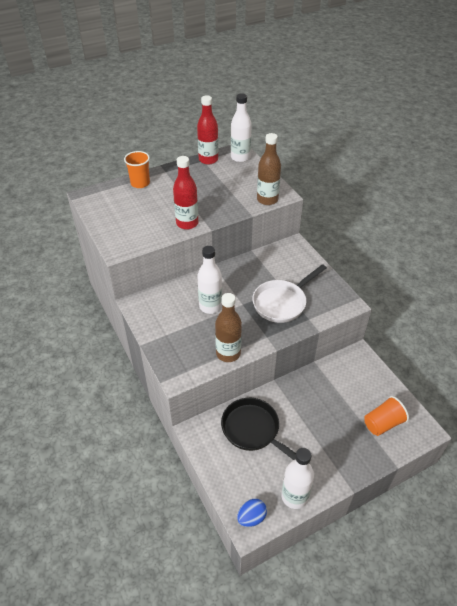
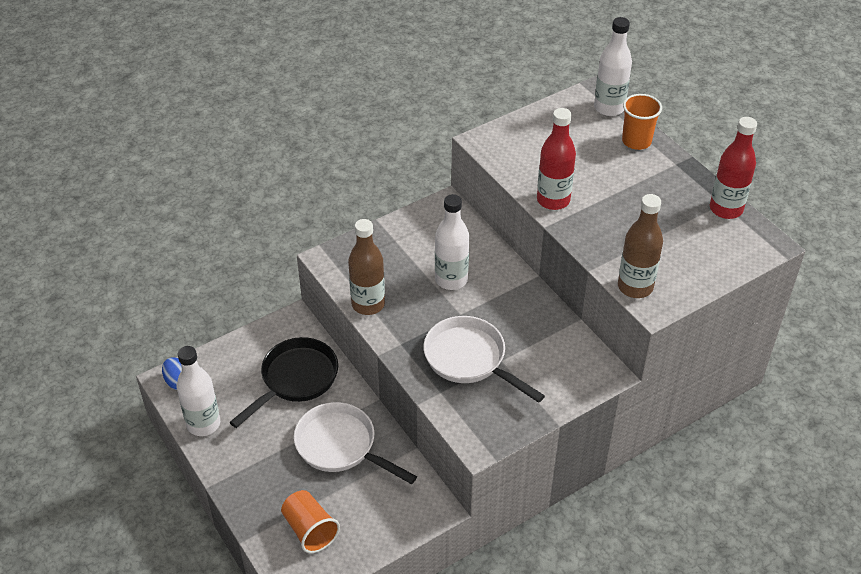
camera: 85 degrees right, 0 degrees up
(240, 157) = (747, 248): white bottle -> white bottle (609, 108)
(314, 403) = (341, 446): none -> white pan

